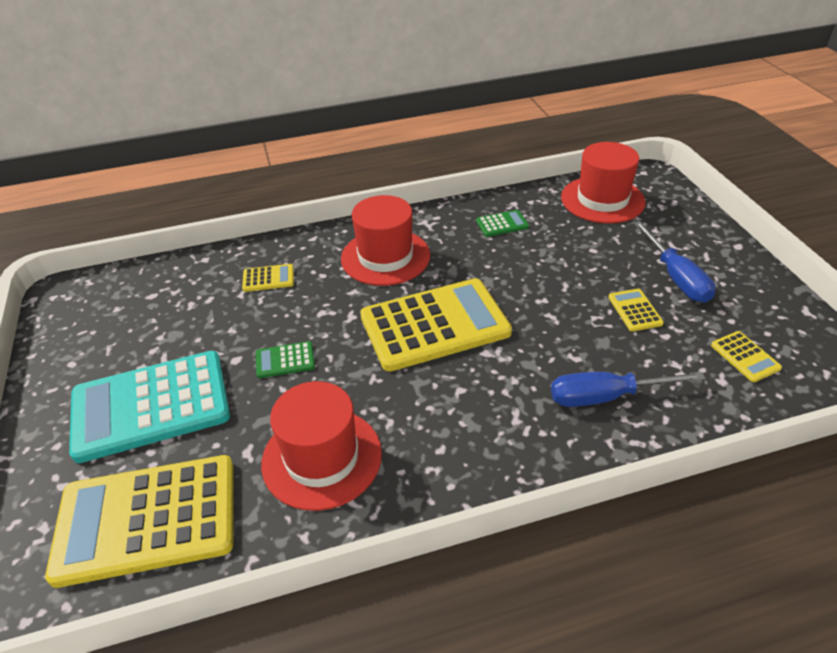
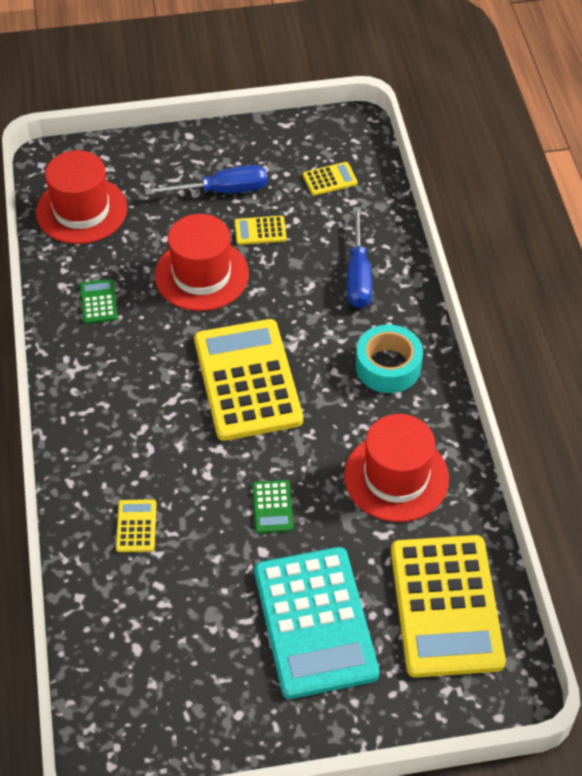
camera: 85 degrees left, 10 degrees up
(385, 257) = (127, 412): red hat -> red hat (201, 275)
(478, 437) = (388, 366): none -> turquoise tape

